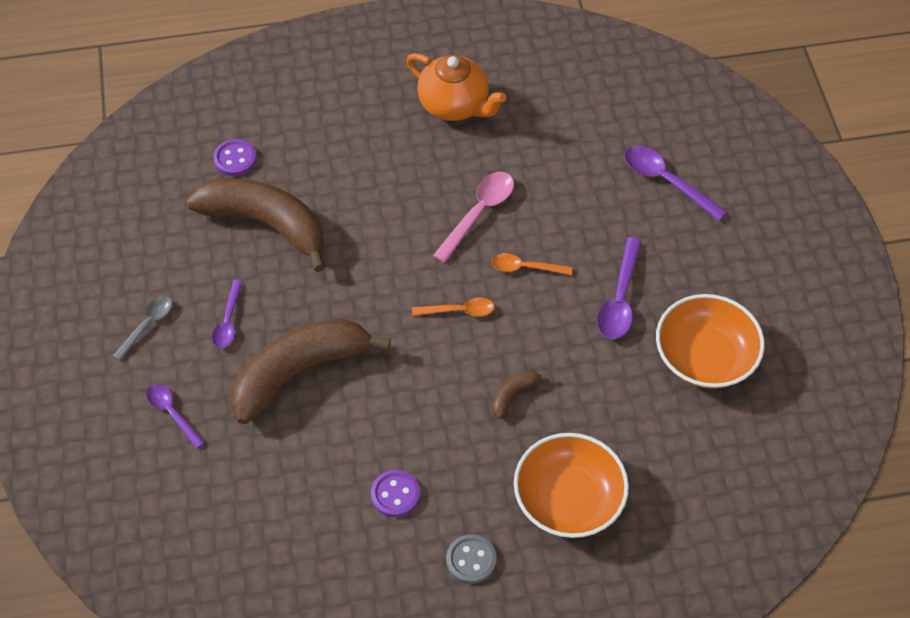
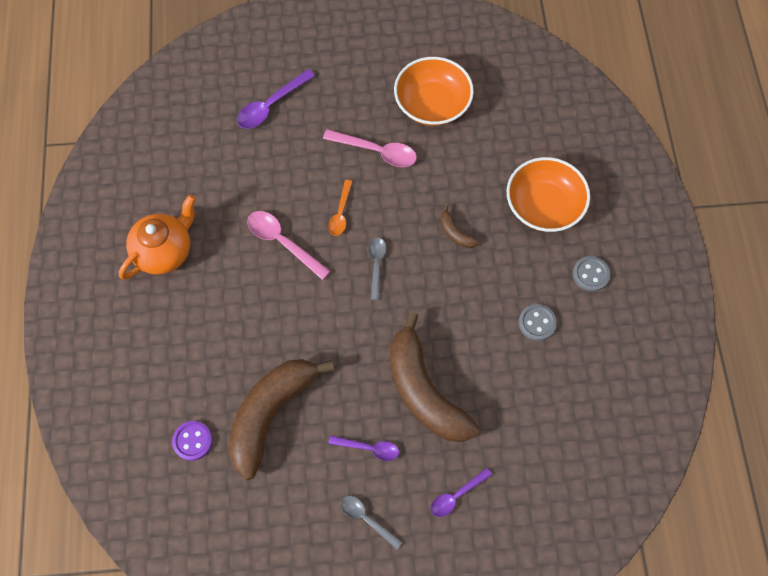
camera: 85 degrees left, 10 degrees up
(395, 494) = (537, 323): purple button -> grey button
(459, 311) = (376, 264): orange spoon -> grey spoon
(619, 299) = (377, 152): purple spoon -> pink spoon

